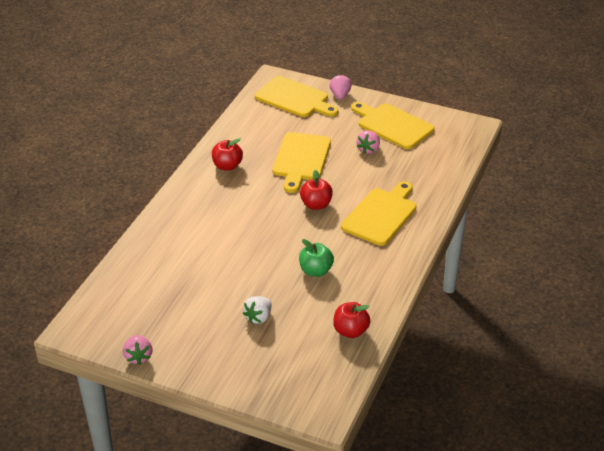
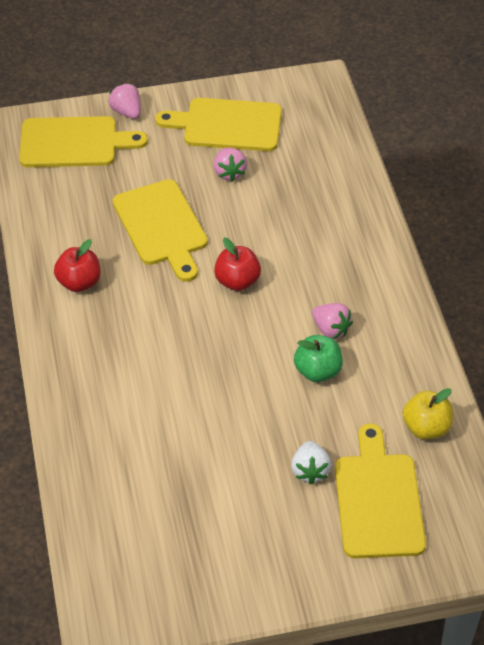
camera: 35 degrees left, 10 degrees up
(138, 357) = (219, 609): pink strawberry -> pink strawberry (331, 330)
(350, 331) = (426, 428): red apple -> yellow apple
(381, 215) = (323, 256): yellow cutting board -> yellow cutting board (378, 500)

